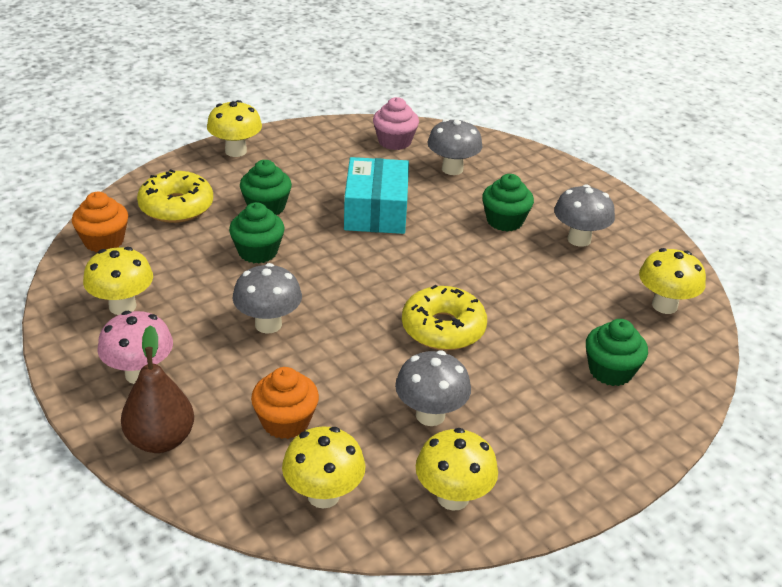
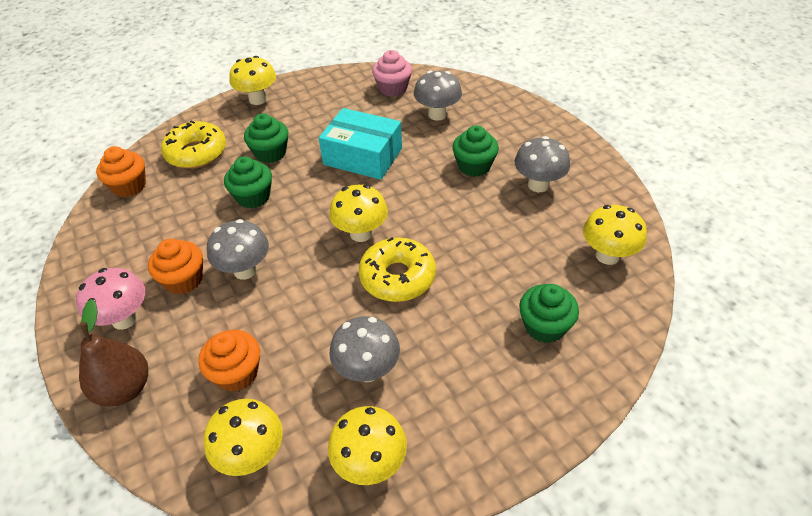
camera: 10 degrees right, 10 degrees up
(122, 306) = (128, 250): yellow mushroom -> yellow mushroom (361, 233)
(198, 335) = (184, 280): none -> orange cupcake
(376, 211) = (363, 156): turquoise box -> turquoise box turned 75 degrees counterclockwise

